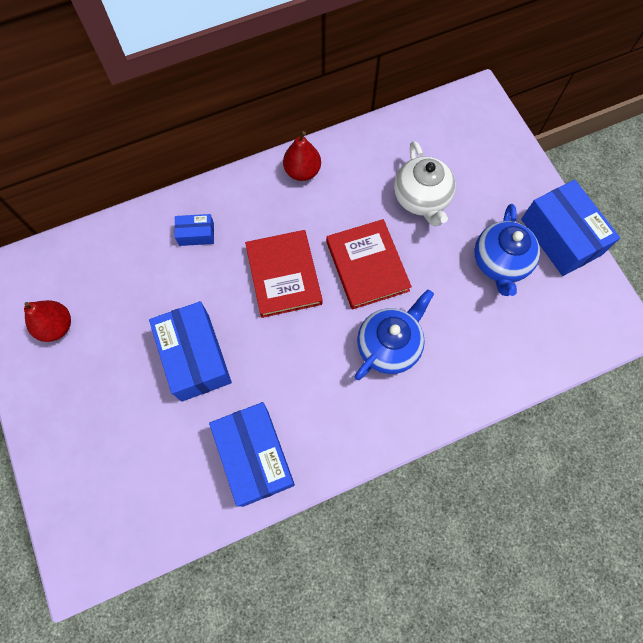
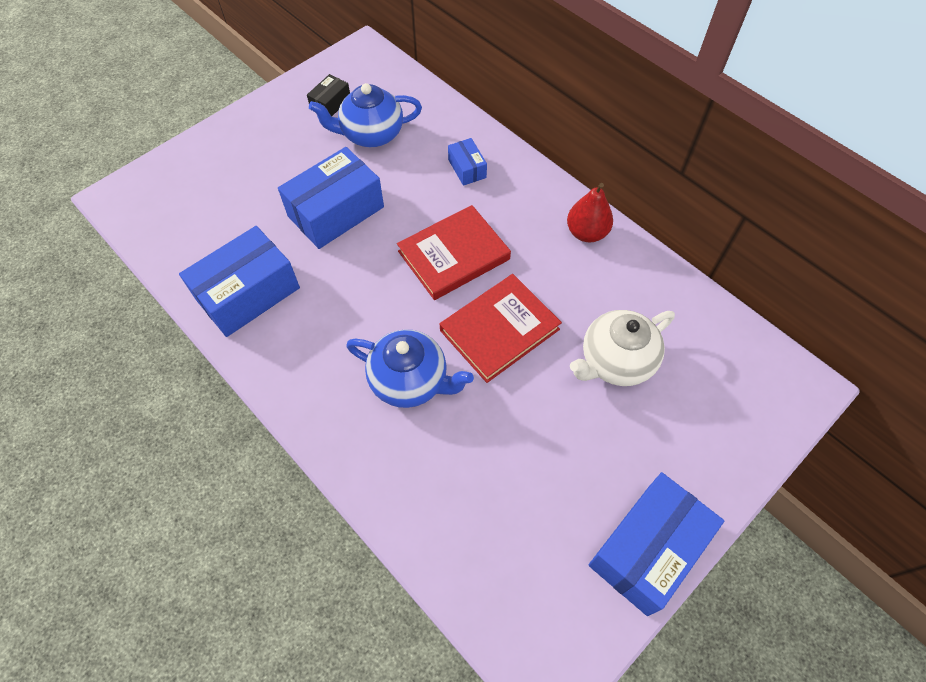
camera: 70 degrees right, 10 degrees down
(56, 326) = (330, 104): red pear -> black box
(500, 263) = (570, 478): blue teapot -> blue teapot (371, 134)

